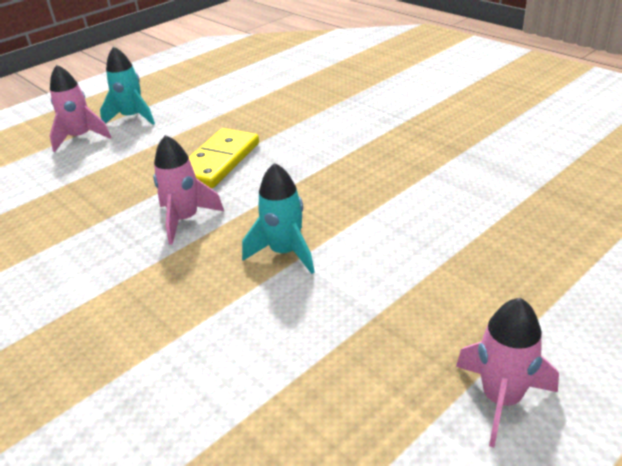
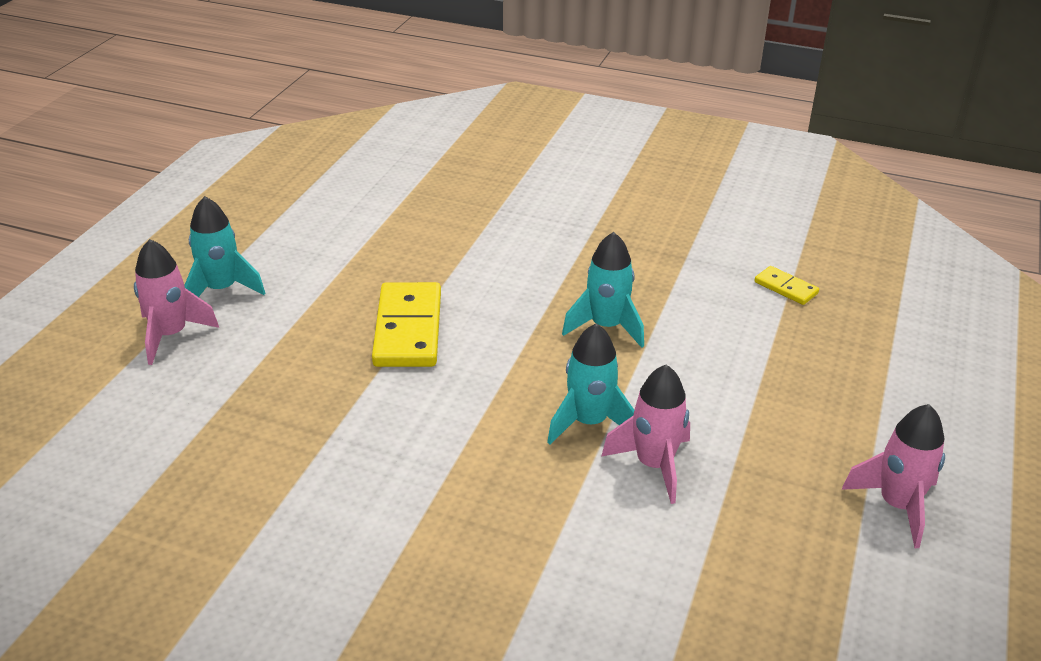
camera: 30 degrees left, 0 degrees up
(185, 220) = (436, 414): pink rocket -> pink rocket (654, 465)
(358, 187) = (606, 326): none -> turquoise rocket
(533, 188) = (786, 288): none -> yellow domino

